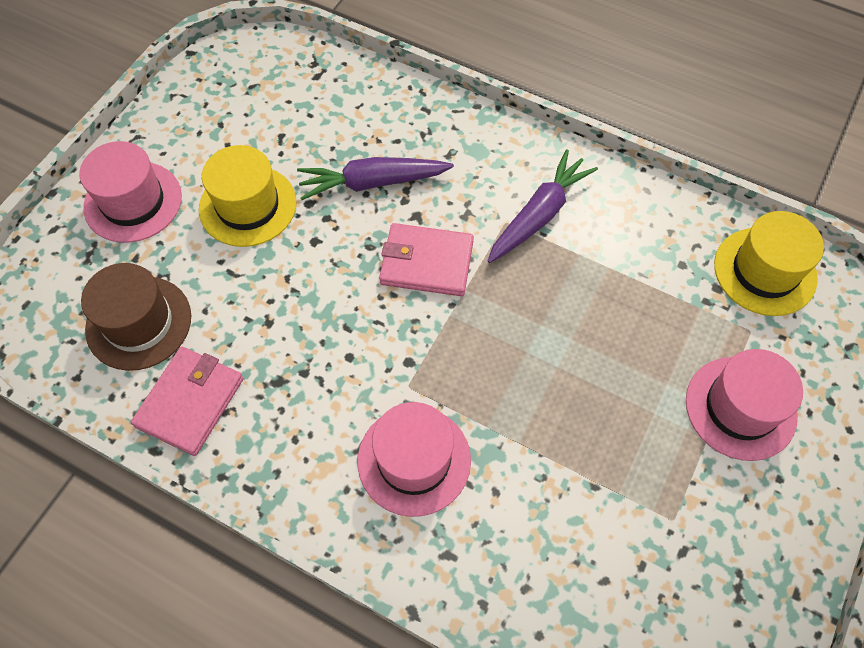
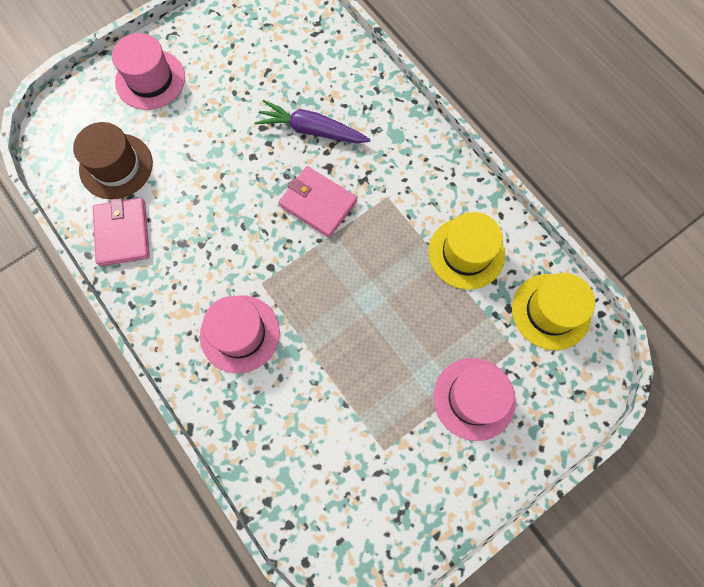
camera: 25 degrees right, 10 degrees up
(190, 402) = (123, 233): pink wallet -> pink wallet turned 60 degrees counterclockwise
(248, 205) = (221, 113): yellow hat -> yellow hat (466, 253)
(539, 215) = (413, 201): purple carrot -> none

